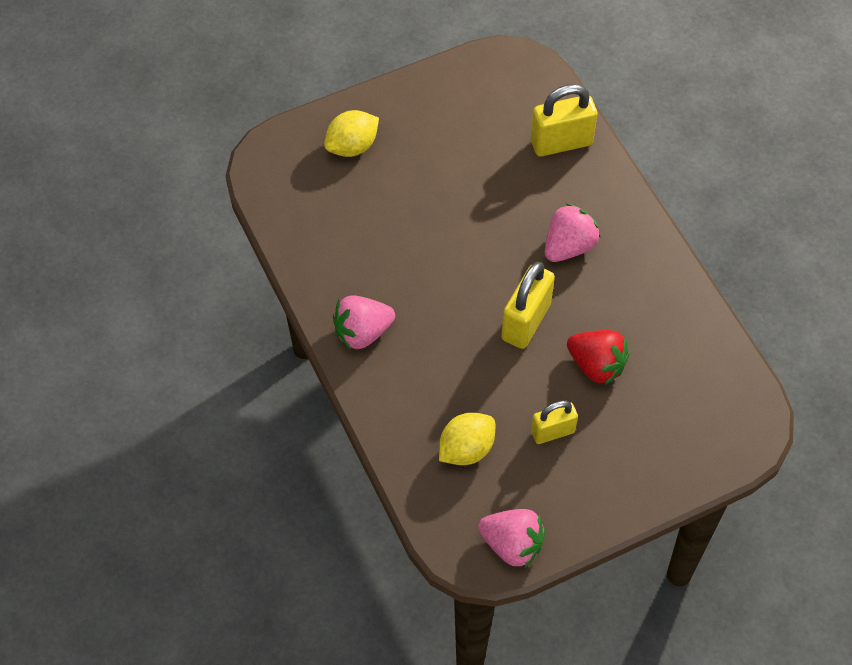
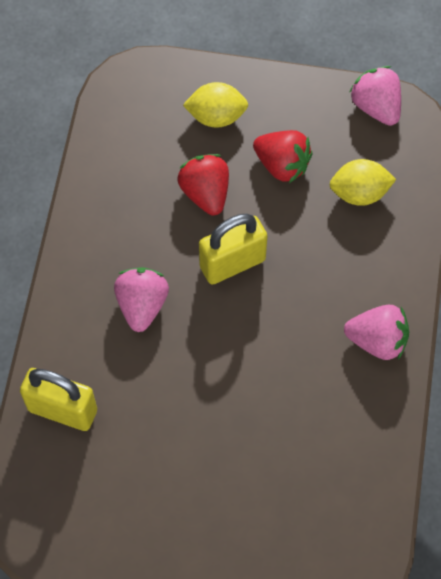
camera: 145 degrees left, 5 degrees up
(352, 146) = (259, 539): yellow lemon -> yellow lemon (216, 116)
(552, 432) = (282, 165): yellow padlock -> red strawberry
(569, 246) = (142, 305): pink strawberry -> pink strawberry turned 105 degrees clockwise

